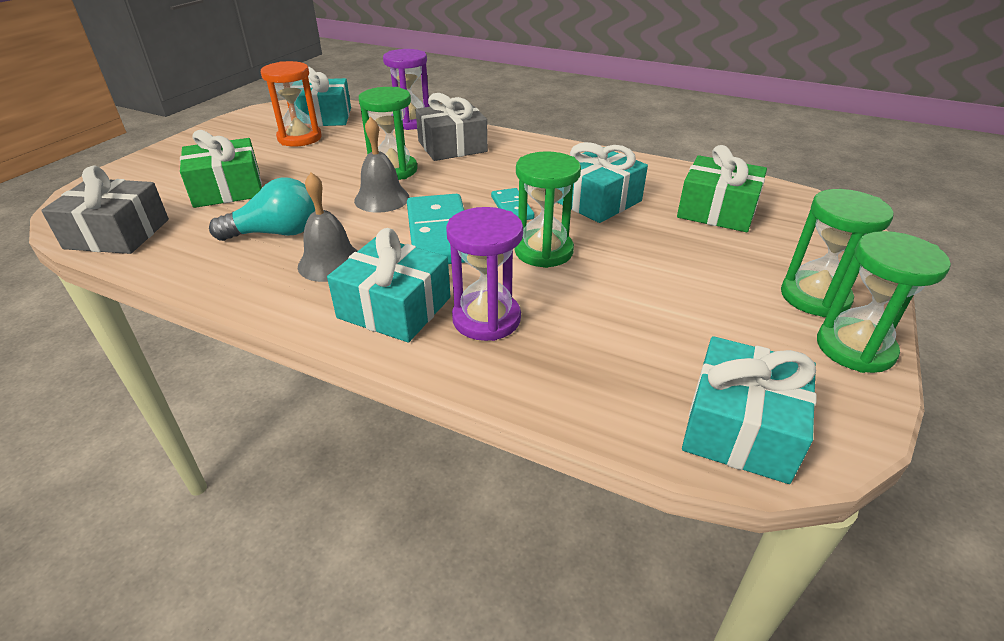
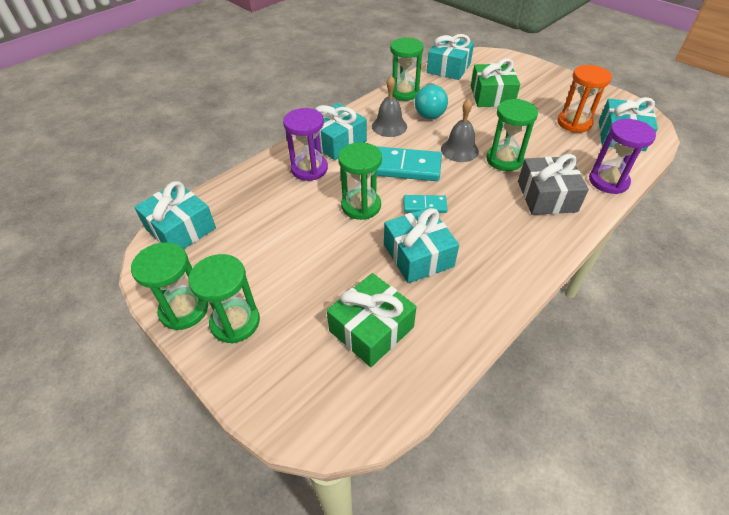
camera: 110 degrees right, 10 degrees up
(117, 234) = (448, 68): grey gift -> turquoise gift
(210, 266) = (404, 93): none -> green hourglass

